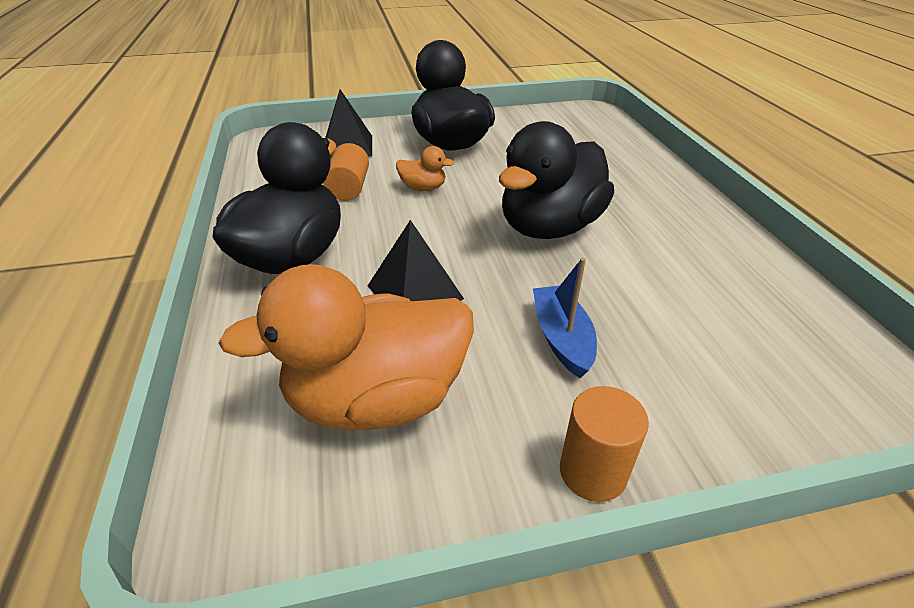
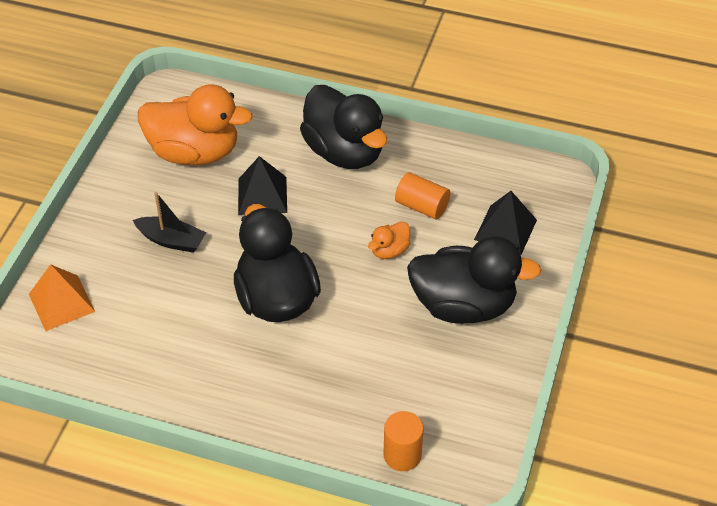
camera: 120 degrees right, 10 degrees up
(377, 399) = (195, 152): orange duck -> orange duck turned 90 degrees clockwise
(561, 338) = (171, 240): blue boat -> black boat
(592, 472) = (94, 205): orange cylinder -> orange cylinder (402, 455)
(778, 395) = (61, 303): none -> orange pyramid

